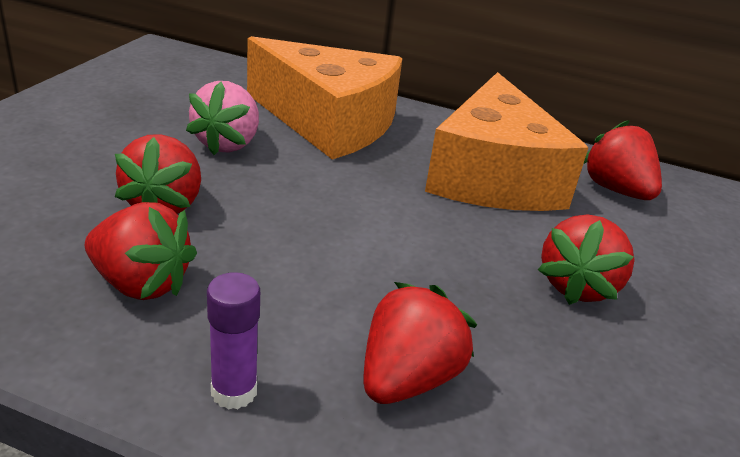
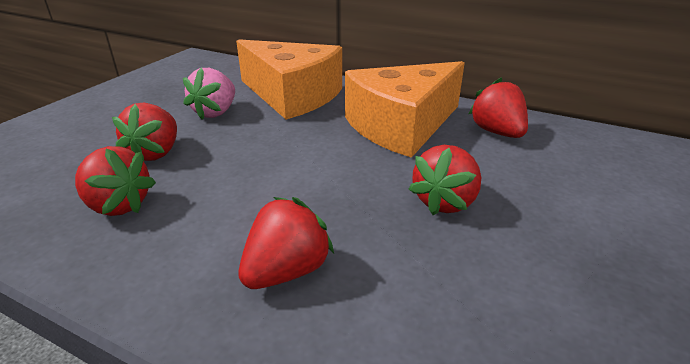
camera: 10 degrees right, 0 degrees up
(234, 392) = (153, 280): purple glue stick -> none
(493, 176) = (402, 126): orange cheese -> orange cheese turned 45 degrees clockwise

